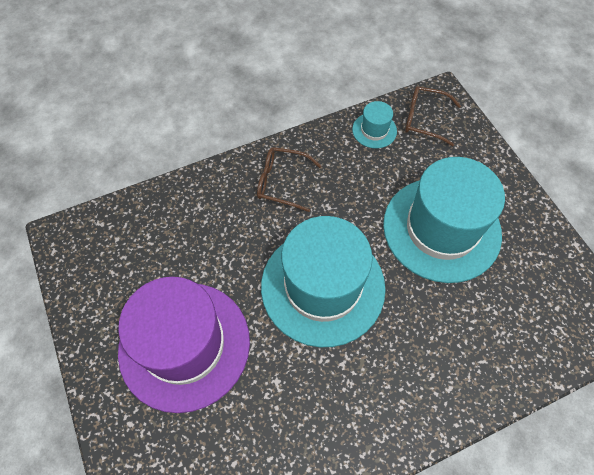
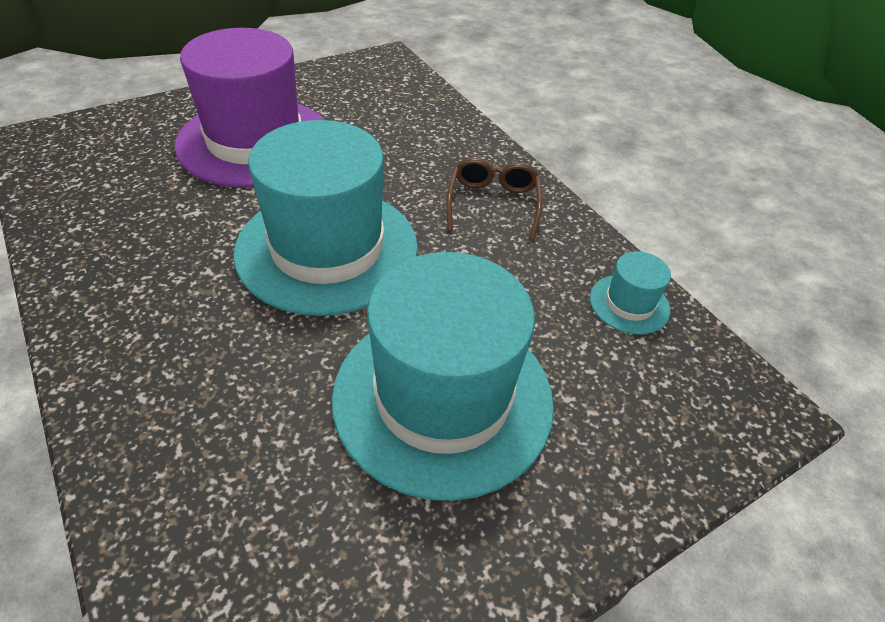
camera: 80 degrees right, 15 degrees down
(424, 119) = (687, 378): brown glasses -> none

